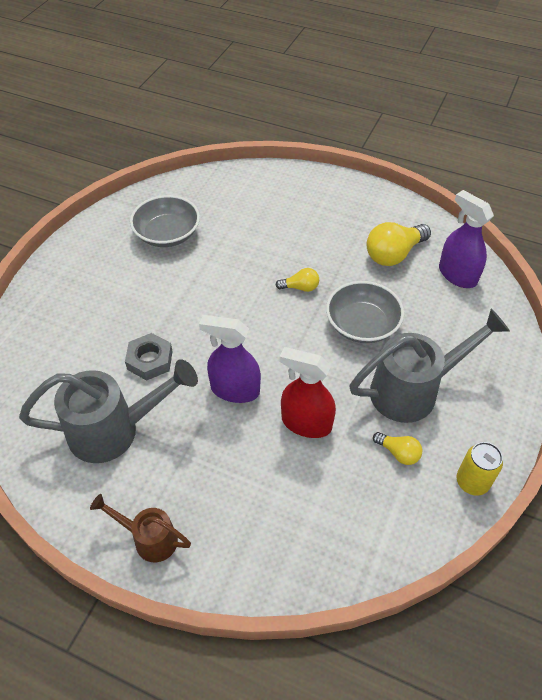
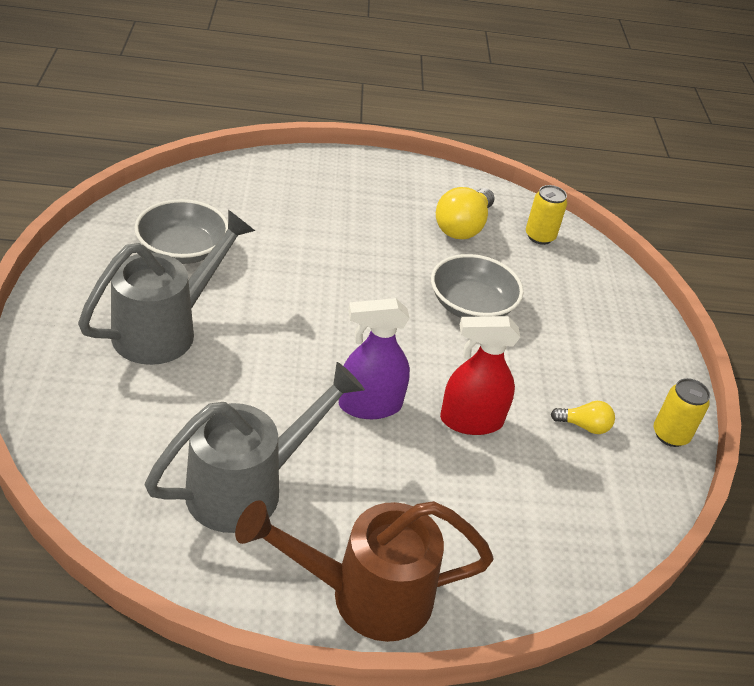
camera: 30 degrees left, 10 degrees down
(149, 538) = (364, 595): brown watering can -> brown watering can, size x1.80
(150, 360) = (246, 397): grey nut -> none
(300, 287) = (380, 280): yellow light bulb -> none
(414, 390) = (563, 360): grey watering can -> grey watering can (166, 329)
(457, 275) = (540, 236): purple spray bottle -> yellow can

